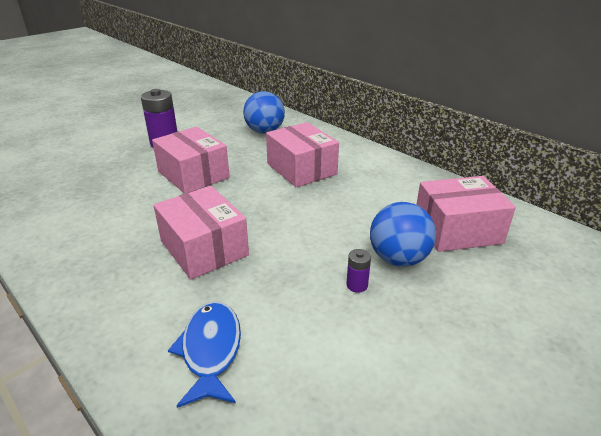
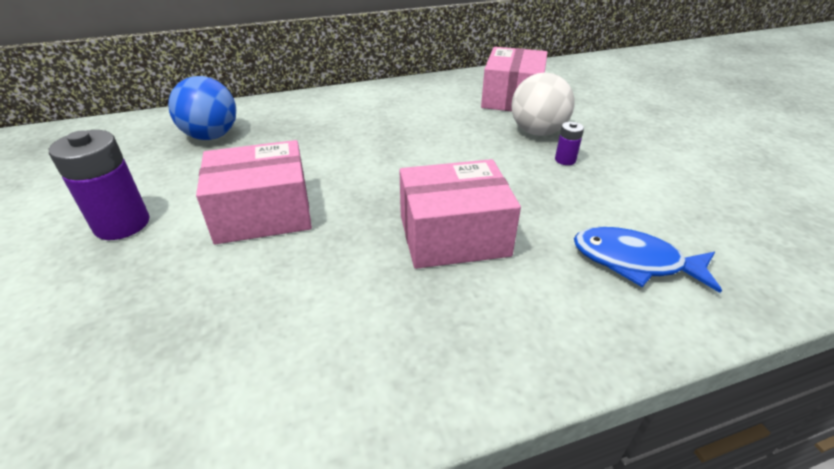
camera: 65 degrees left, 5 degrees up
(301, 169) = (338, 136): pink box -> none
(398, 259) = (537, 132): blue ball -> white ball

